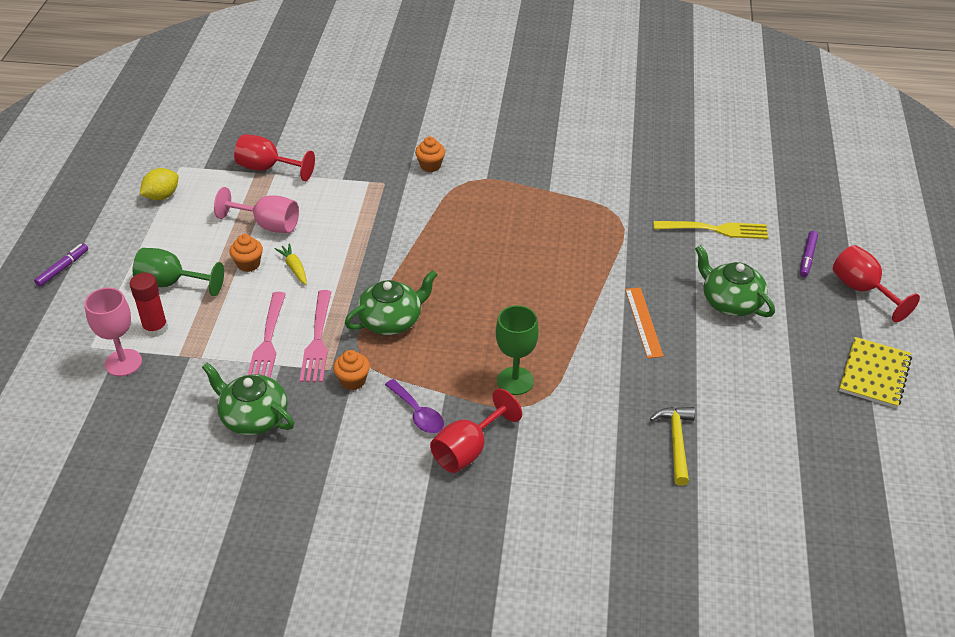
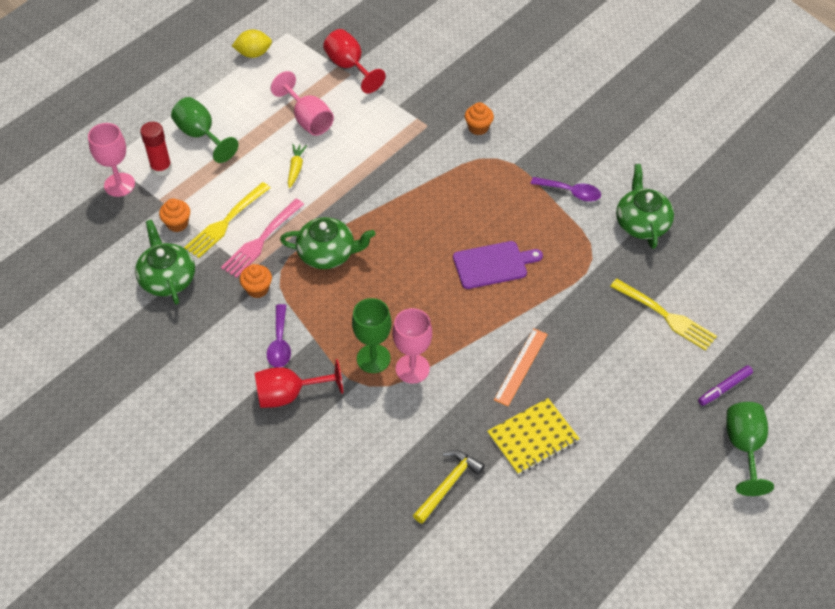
camera: 35 degrees right, 10 degrees up
(63, 268) = (140, 83): purple marker -> none
(248, 264) = (266, 147): orange cupcake -> orange cupcake (177, 224)
(267, 341) = (226, 221): pink fork -> yellow fork
(545, 259) = (493, 264): none -> purple cutting board
(554, 178) = (571, 192): none -> purple spoon
(556, 371) = (412, 368): none -> pink goblet
(730, 302) = (612, 391): green teapot -> green teapot (641, 223)
(862, 290) = (744, 447): red goblet -> green goblet
(874, 374) = (673, 529): yellow notebook -> yellow notebook (533, 437)

